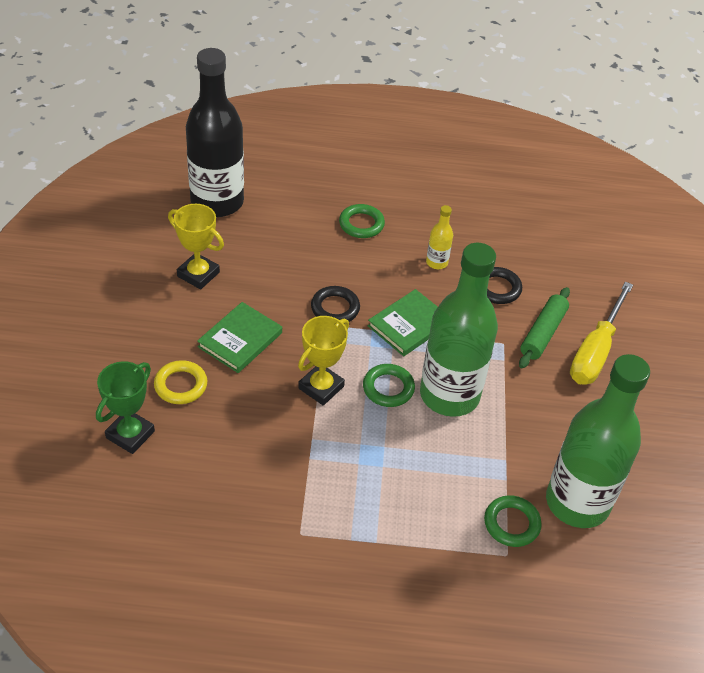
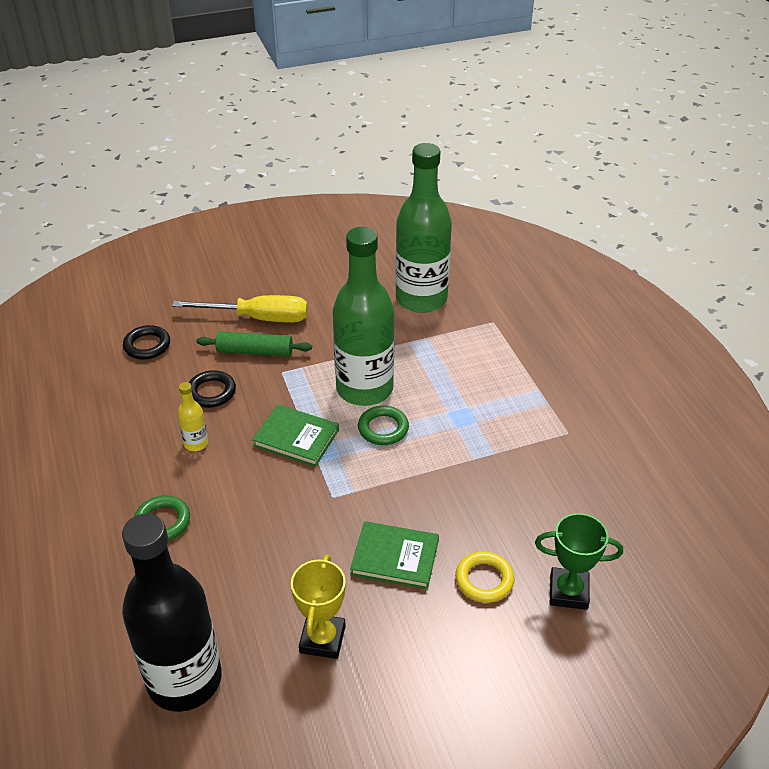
camera: 110 degrees left, 5 degrees down
(321, 387) = (413, 473): yellow trophy -> none
(335, 308) = (305, 499): black ring -> black ring (147, 345)
(511, 524) = (465, 325): green ring -> none

